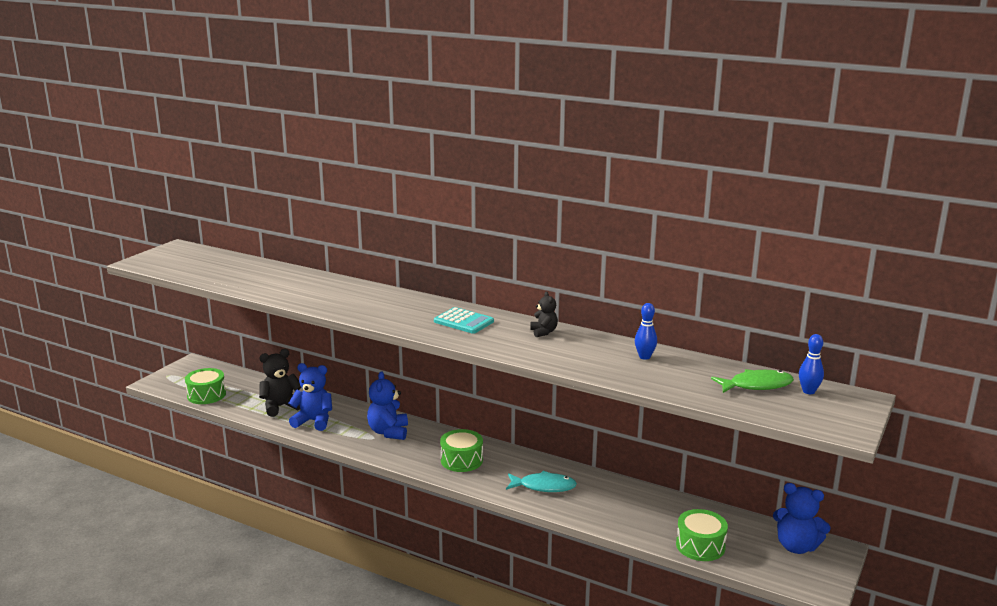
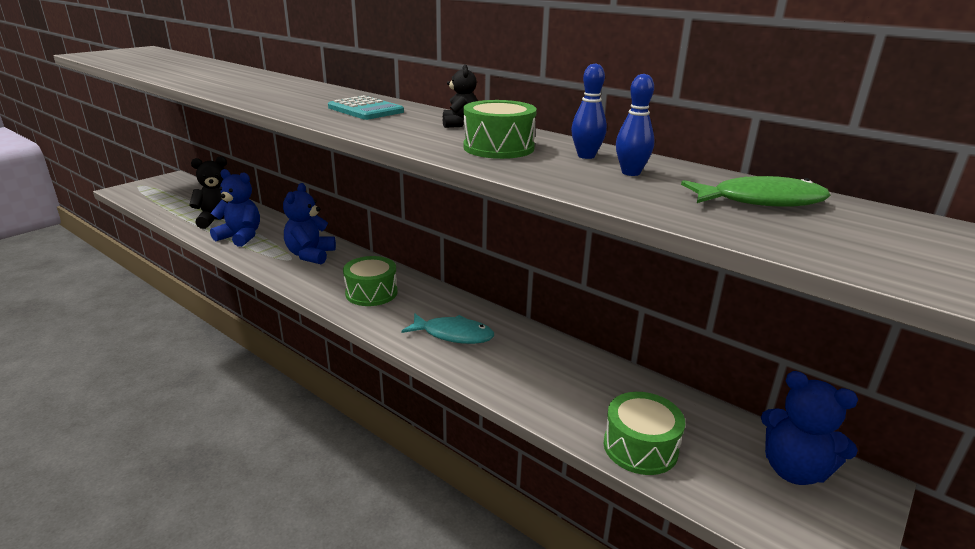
camera: 10 degrees right, 5 degrees up
(206, 395) = (158, 204): green drum -> green drum (498, 148)
(808, 391) = (857, 216): blue bowling pin -> blue bowling pin (631, 173)

